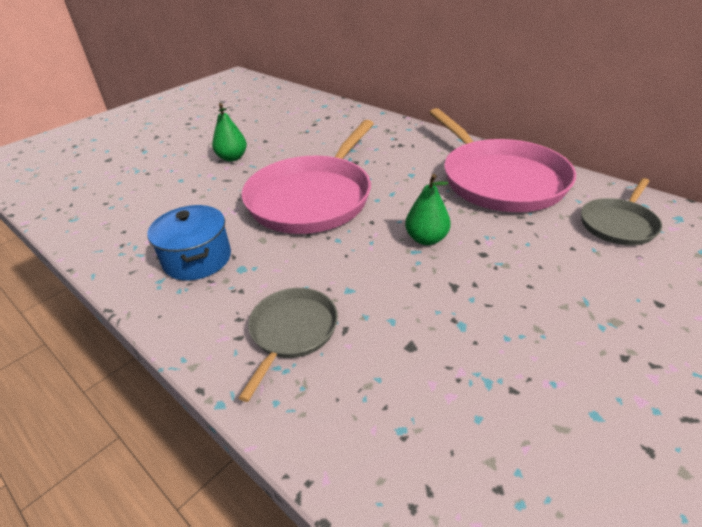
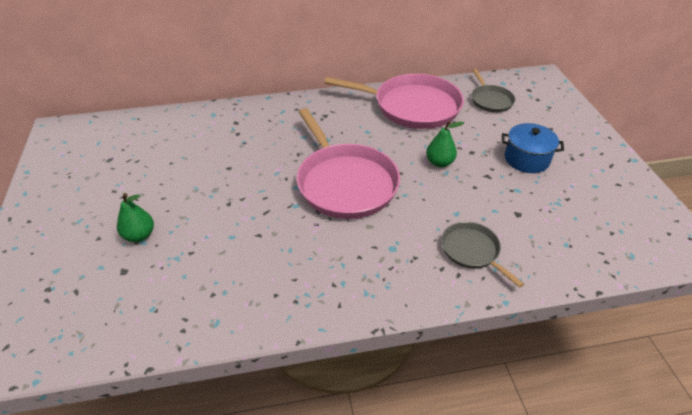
camera: 55 degrees left, 5 degrees up
(197, 259) = (359, 265): blue pot -> blue pot (526, 159)
(232, 158) = (233, 195): green pear -> green pear (139, 235)

